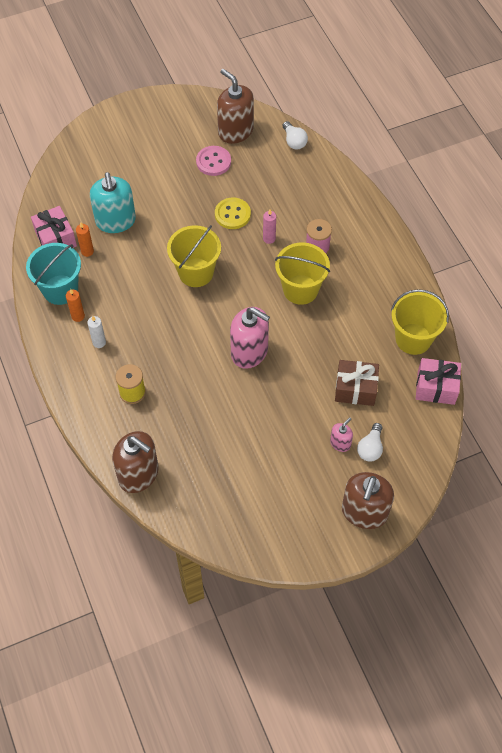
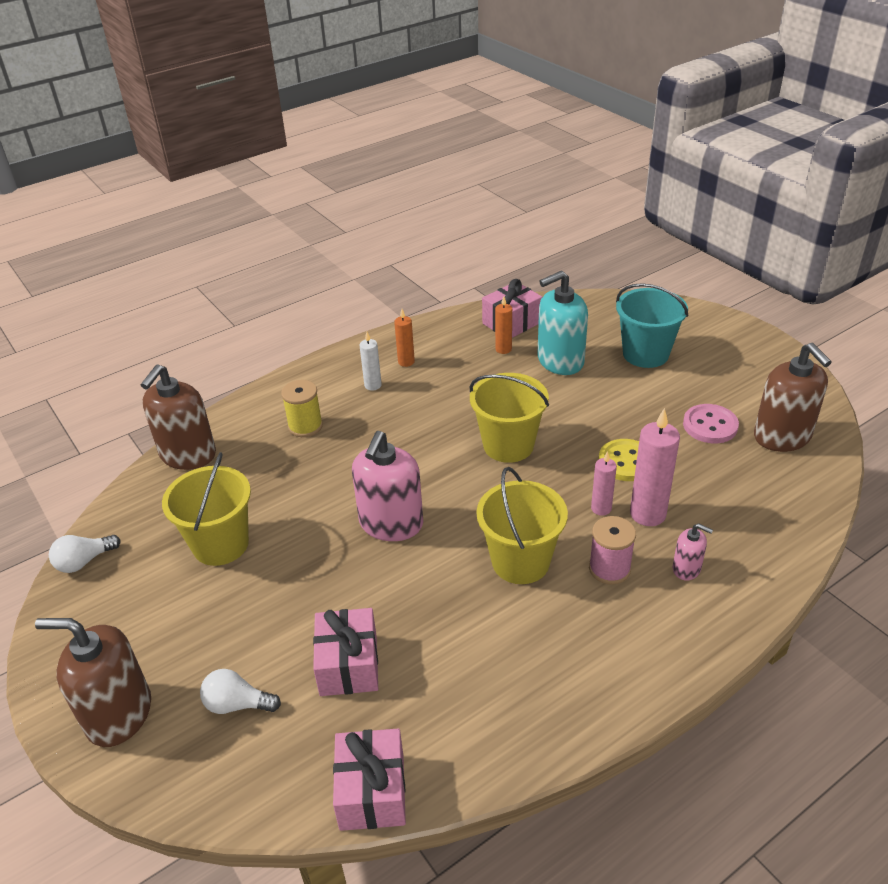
camera: 80 degrees right, 20 degrees down
(60, 290) = (440, 341): turquoise bucket -> turquoise bucket (645, 354)
(235, 131) = (782, 436): brown soap dispenser -> brown soap dispenser turned 120 degrees clockwise
(280, 217) = (647, 514): none -> pink candle
(294, 141) = (809, 503): white light bulb -> white light bulb (84, 561)
(340, 443) = (244, 660): pink soap dispenser -> pink soap dispenser (686, 568)
(355, 389) = (348, 665): brown gift -> pink gift
(413, 339) = (470, 737): yellow bucket -> yellow bucket (220, 544)

